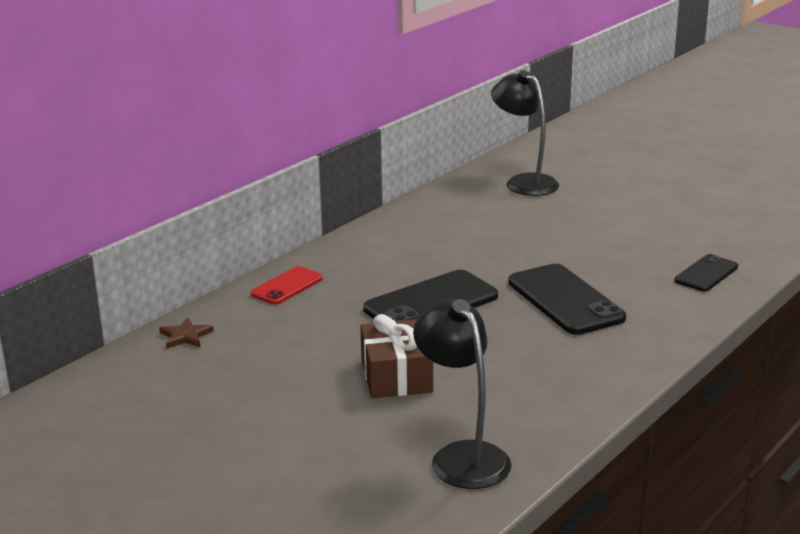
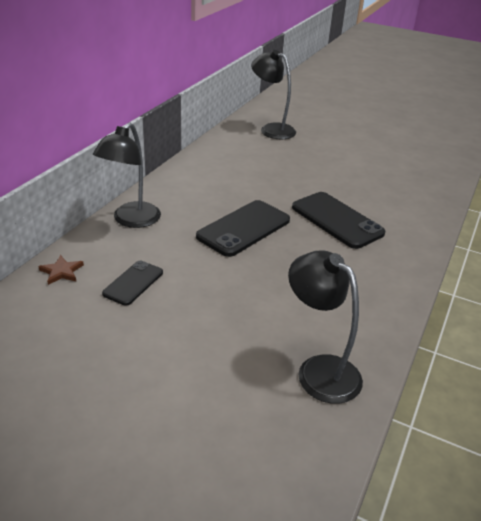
camera: 15 degrees left, 10 degrees up
(287, 286) = (131, 220): red phone -> black lamp
(396, 376) = (241, 296): brown gift -> none
(706, 274) = (419, 194): black phone -> black phone (133, 283)

